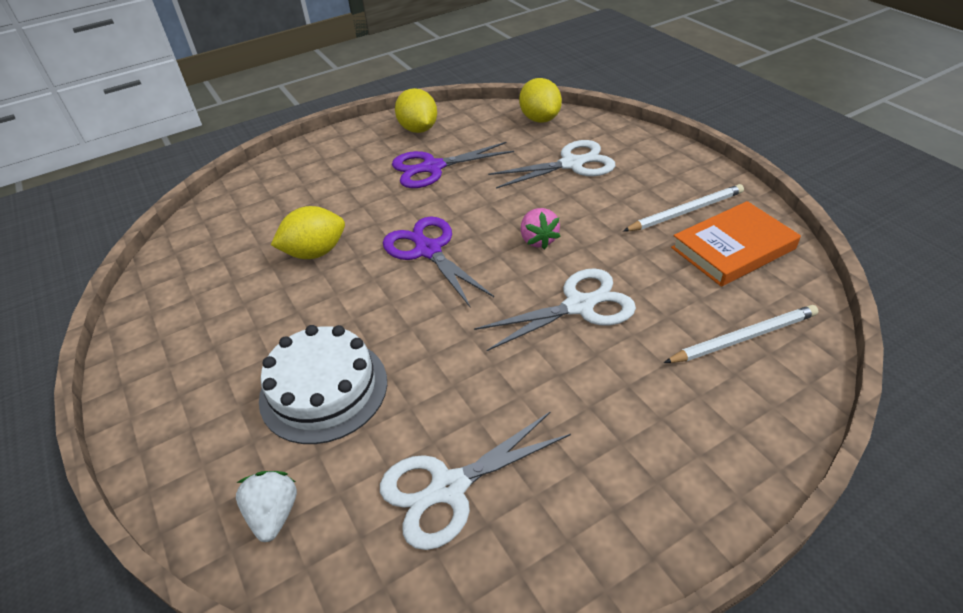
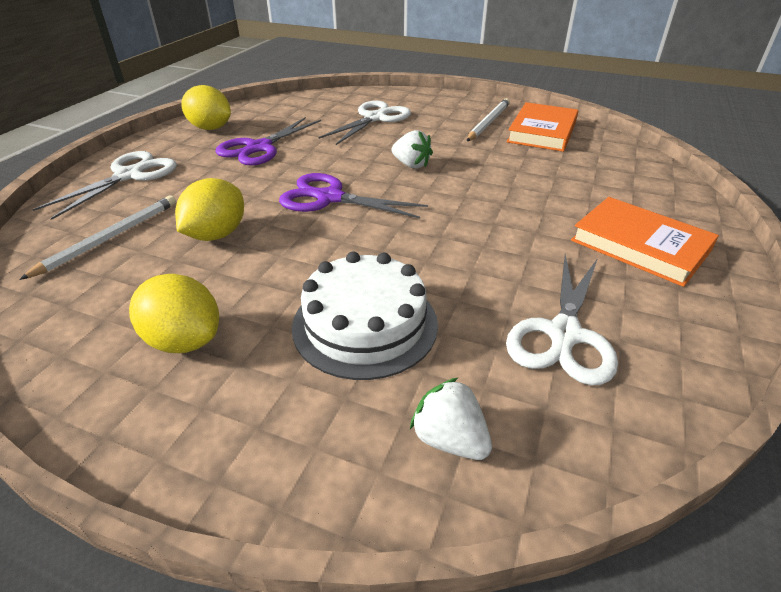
camera: 40 degrees left, 5 degrees down
(538, 240) = (411, 165): pink strawberry -> white strawberry
(540, 119) = (313, 100): yellow lemon -> yellow lemon (184, 340)
(579, 306) = (494, 190): white scissors -> white scissors (129, 175)
(642, 443) = (640, 245): none -> orange book
(743, 337) = (611, 171): white pencil -> white pencil (110, 238)

